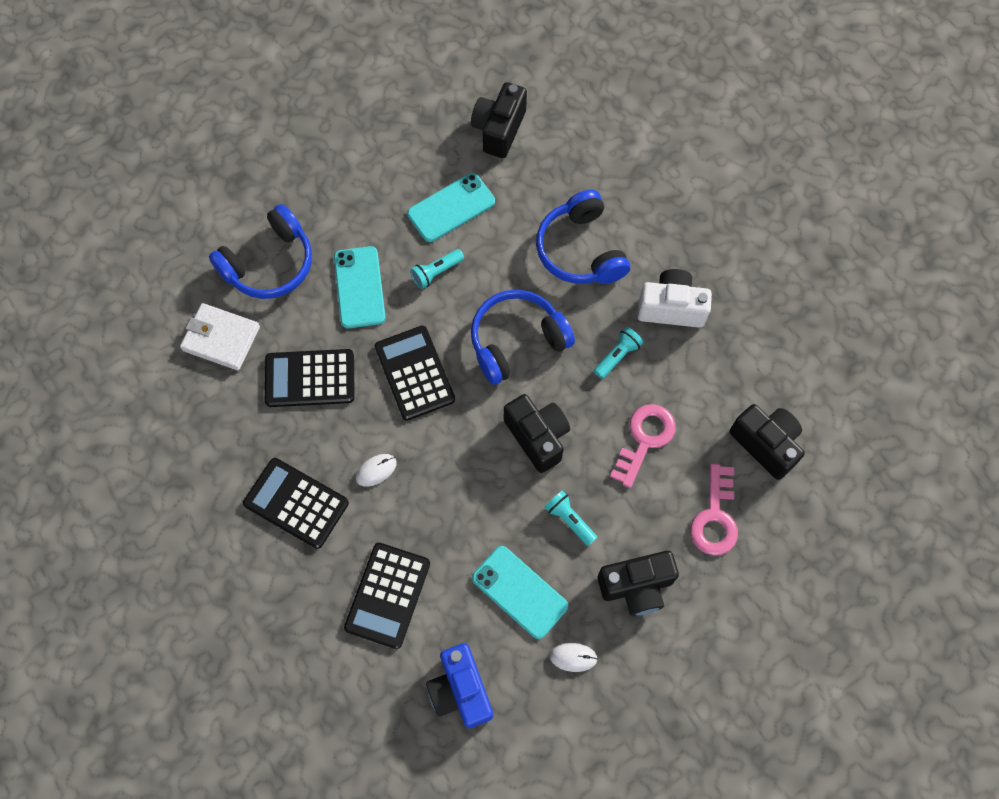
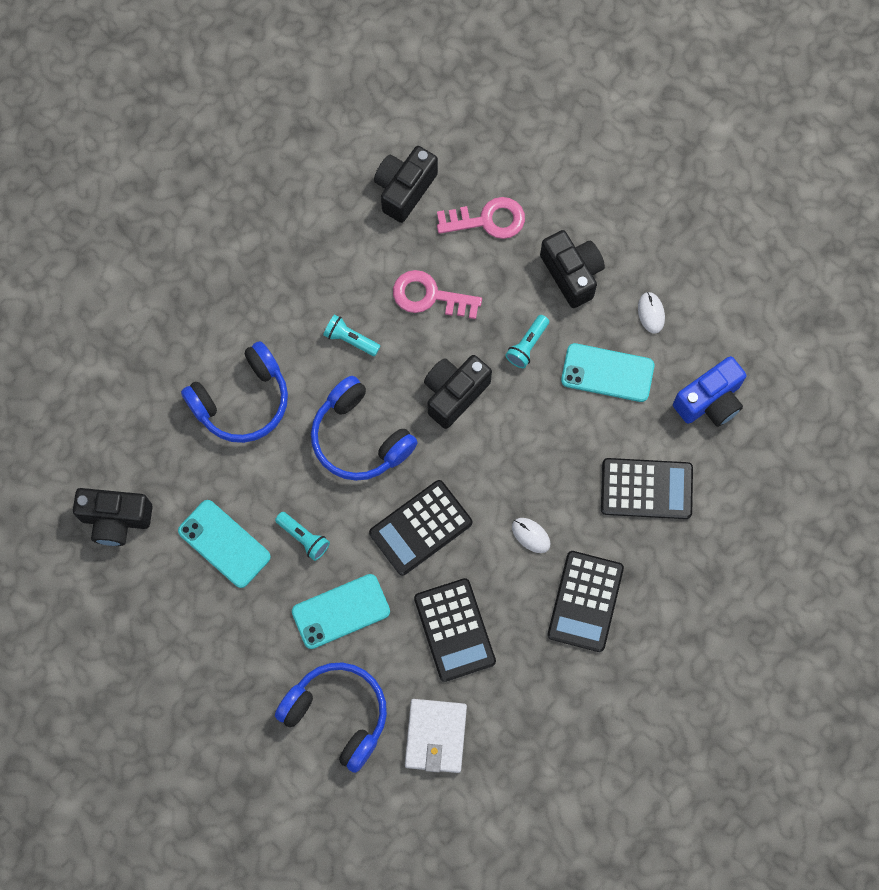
camera: 105 degrees left, 5 degrees up
(519, 592) = (607, 373): turquoise phone -> turquoise phone turned 75 degrees clockwise
(671, 308) = (285, 300): white camera -> none

